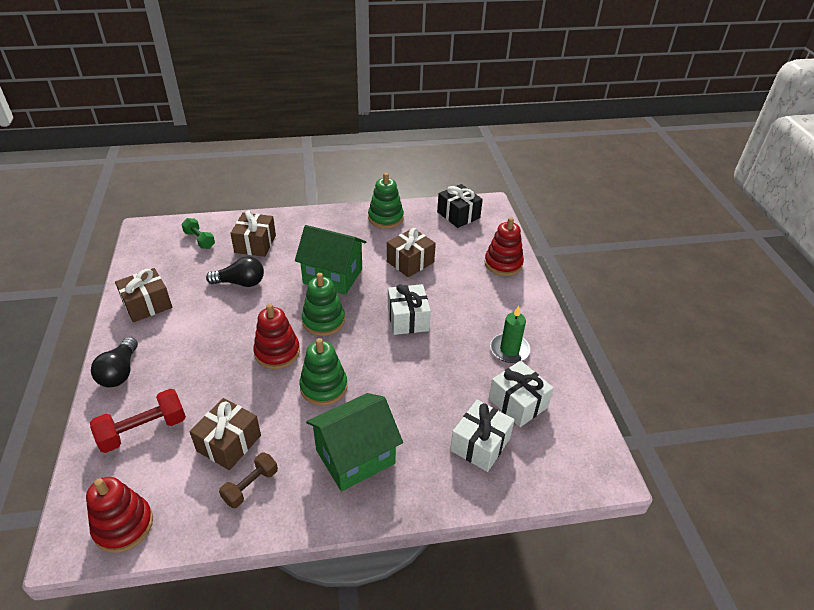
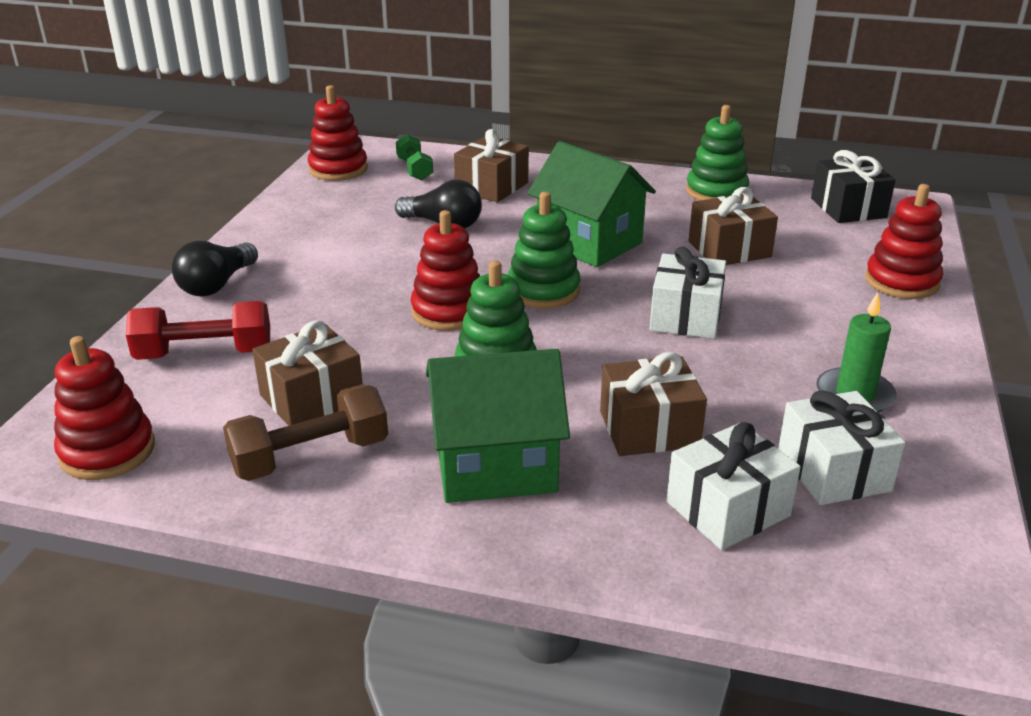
camera: 25 degrees right, 10 degrees down
(147, 304) = (299, 223): brown gift -> brown gift (649, 429)
(149, 251) = (338, 169): none -> red stacking toy
(251, 486) = (310, 457): brown dumbbell -> brown dumbbell, size x1.53

